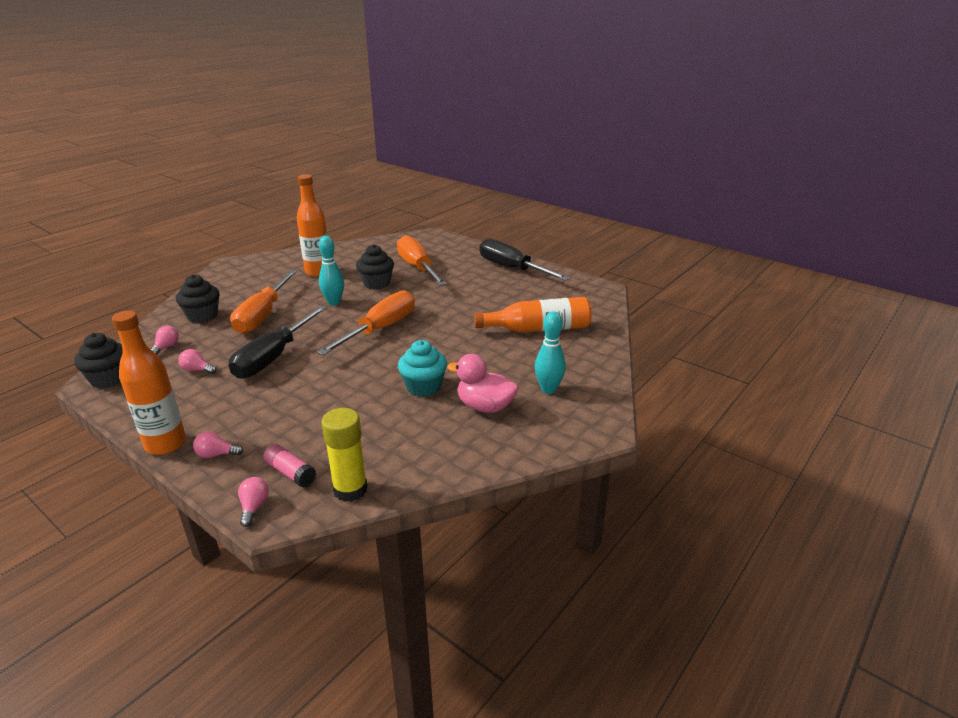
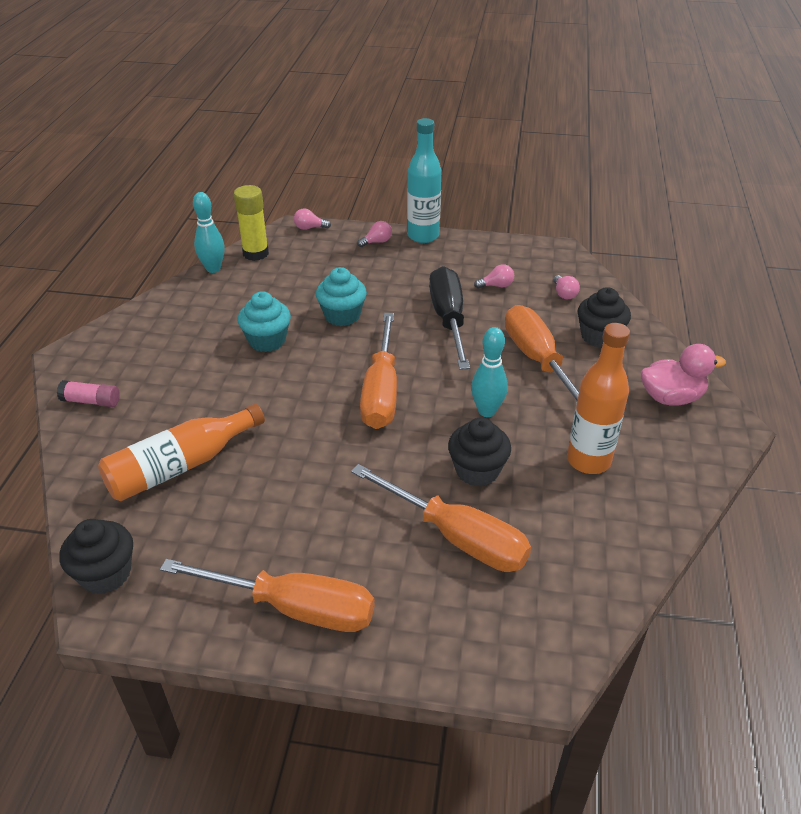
camera: 150 degrees right, 10 degrees up
(109, 379) = (553, 256): black cupcake -> black cupcake (106, 574)
(166, 444) = (423, 236): orange bottle -> turquoise bottle
(254, 507) = (309, 228): pink light bulb -> pink light bulb turned 120 degrees clockwise
(290, 473) = (309, 249): pink glue stick -> pink glue stick (91, 401)
(344, 387) = (342, 315): none -> turquoise cupcake
(485, 406) = (192, 341): pink duck -> pink duck (671, 397)
(512, 268) = (294, 608): black screwdriver -> orange screwdriver
(548, 389) = (134, 380): turquoise bowling pin -> turquoise bowling pin (213, 269)

